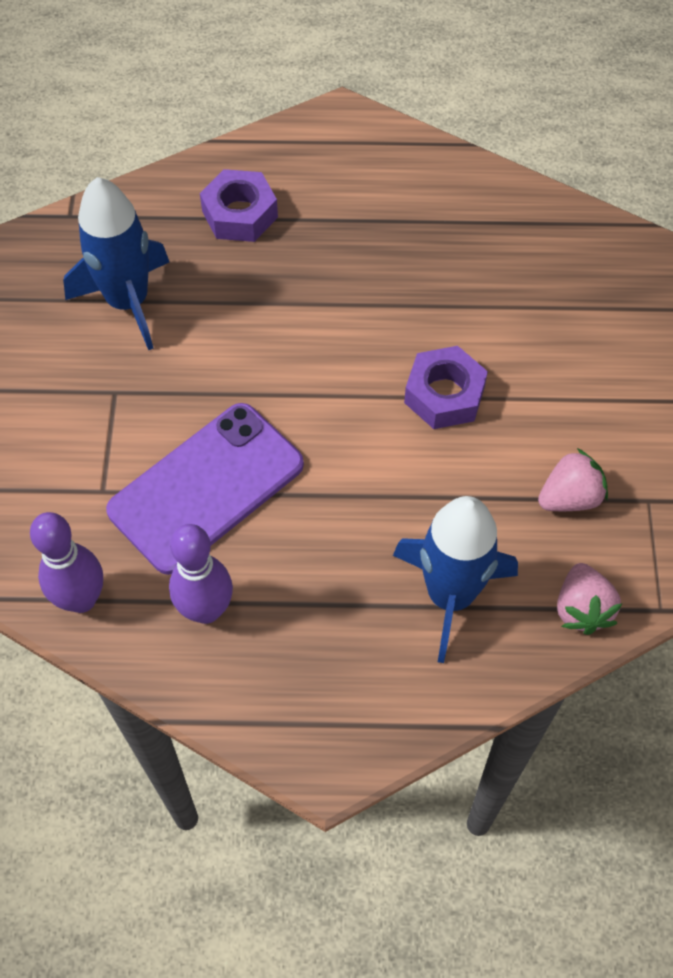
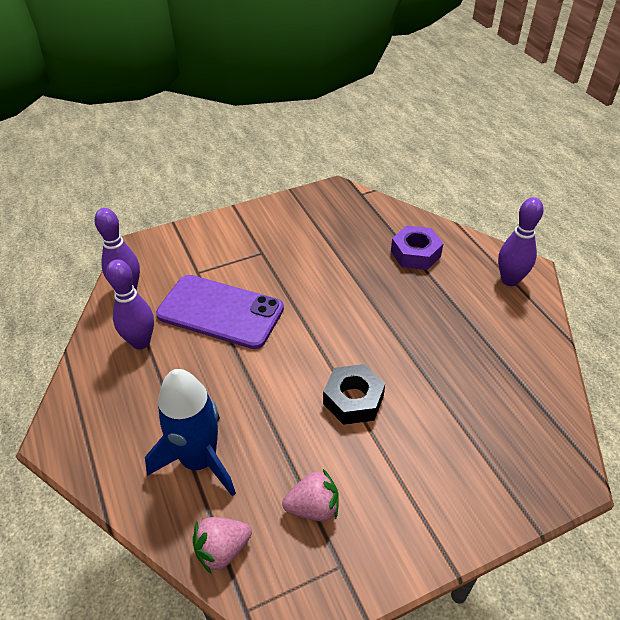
camera: 65 degrees right, 15 degrees down
(128, 302) = (322, 235): blue rocket -> none
(349, 145) = (510, 280): none -> purple bowling pin
(444, 395) = (353, 400): purple nut -> black nut
(569, 497) = (313, 507): pink strawberry -> pink strawberry turned 45 degrees counterclockwise

